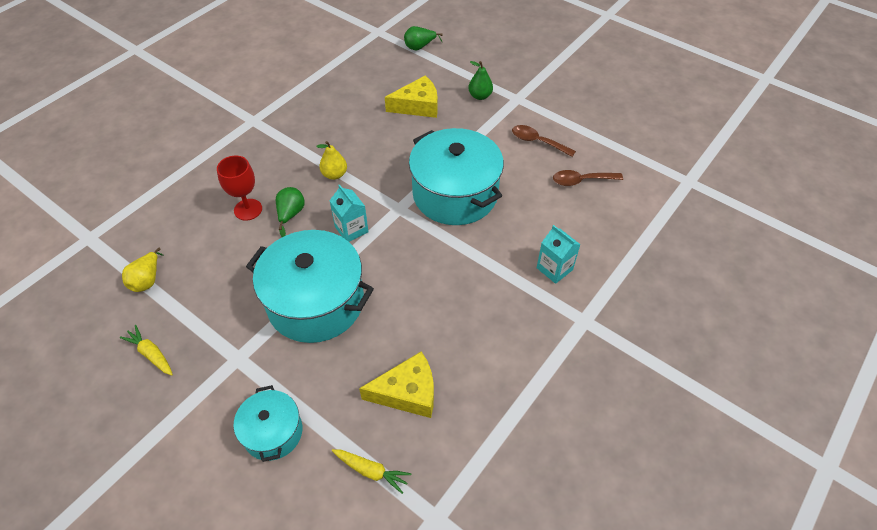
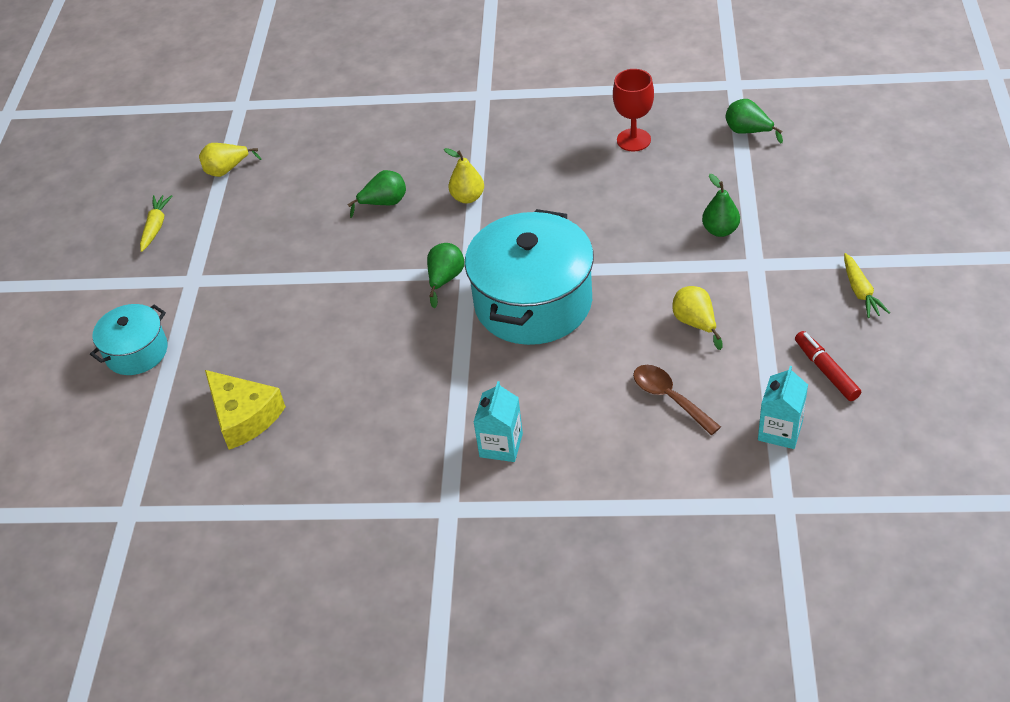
camera: 60 degrees right, 5 degrees down
(248, 209) = (363, 172): red goblet -> red goblet (633, 140)
(316, 302) = (294, 289): turquoise pot -> none
(351, 229) = (405, 256): turquoise carton -> turquoise carton (780, 431)
(371, 471) = (144, 440): yellow carrot -> yellow carrot (860, 291)
(393, 222) = (445, 279): none -> green pear
(418, 106) = (642, 192): yellow cheese -> none
(537, 142) = (695, 323): brown spoon -> yellow pear
(614, 117) = (826, 371): none -> red marker

